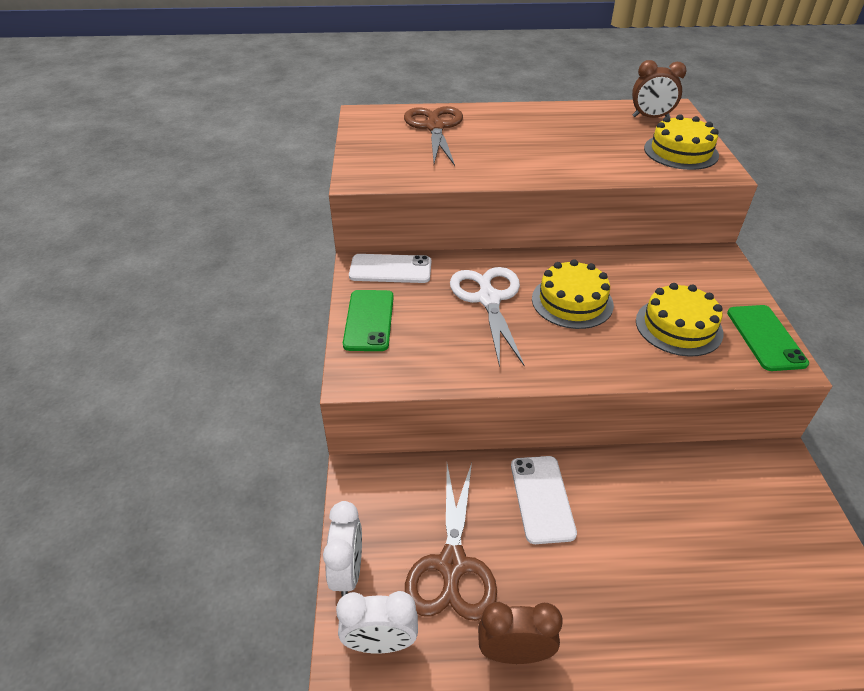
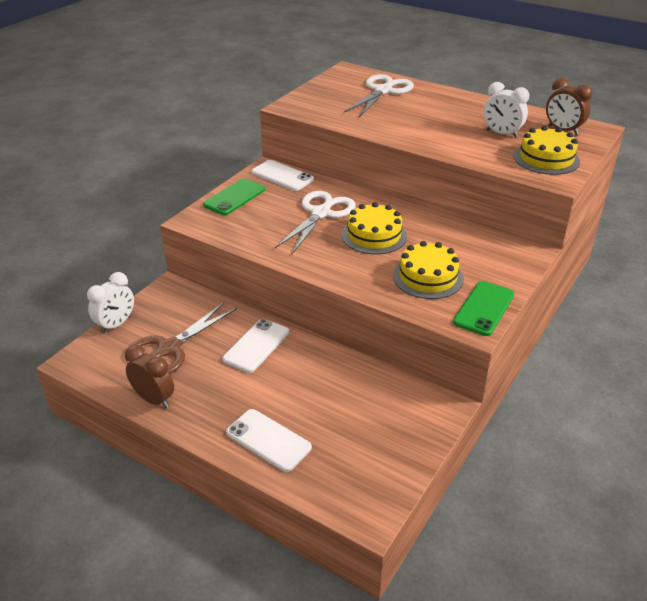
camera: 35 degrees right, 5 degrees down
(380, 643) = (97, 360): white clock -> white clock (501, 134)
(435, 127) = (383, 91): brown scissors -> white scissors
(692, 617) = (268, 440): none -> white phone

